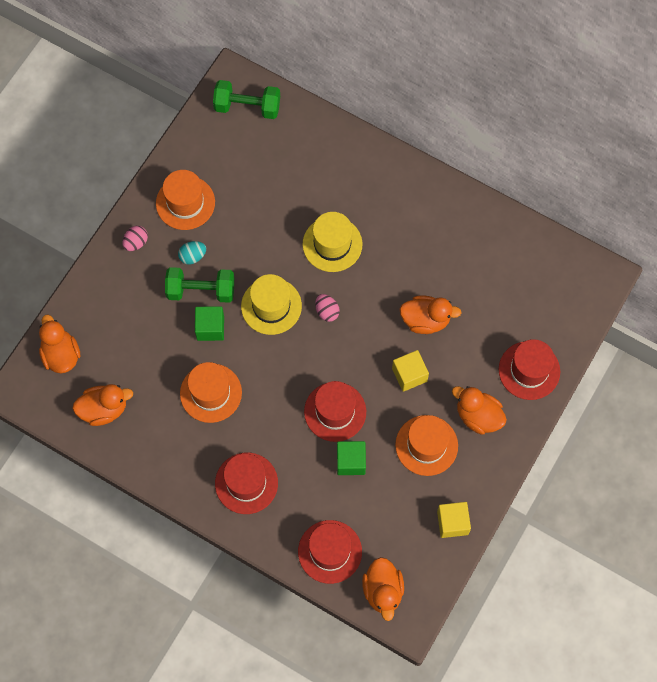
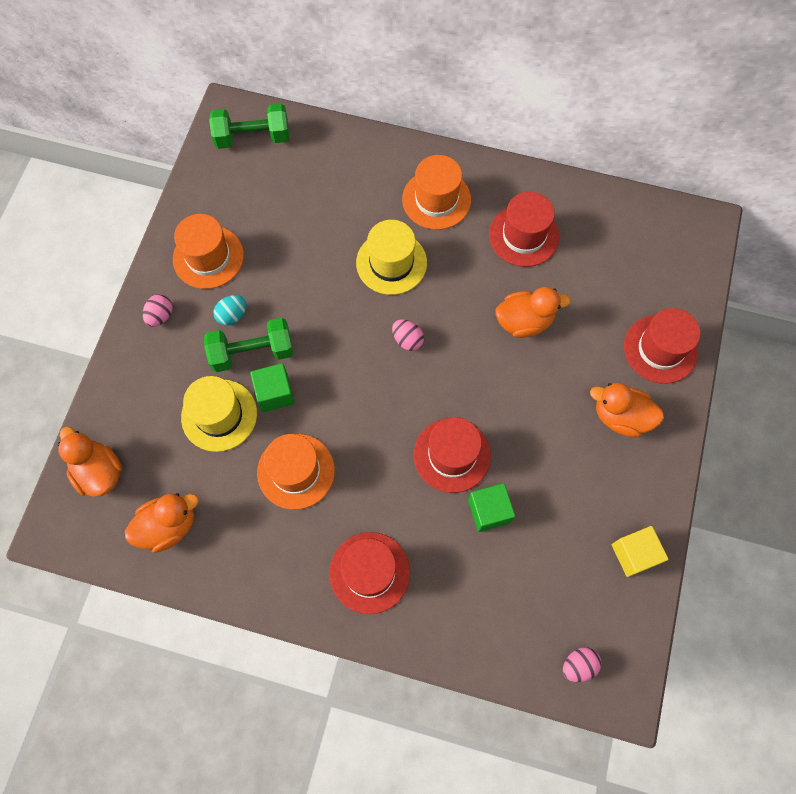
camera: 15 degrees left, 0 degrees up
(271, 306) = (340, 350): yellow hat -> yellow hat (219, 415)
(330, 551) = (497, 632): red hat -> red hat (524, 235)
(383, 591) = (578, 665): orange duck -> pink egg
(409, 375) = (525, 389): yellow cube -> none
(426, 445) = (572, 467): orange hat -> orange hat (436, 199)

